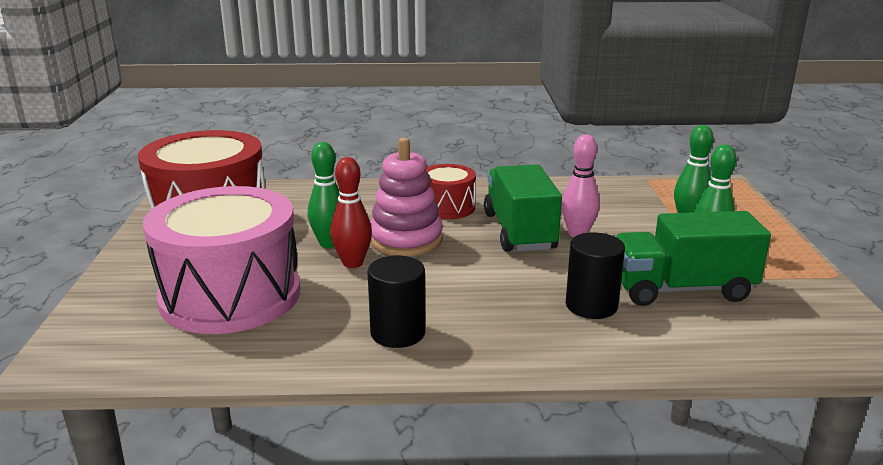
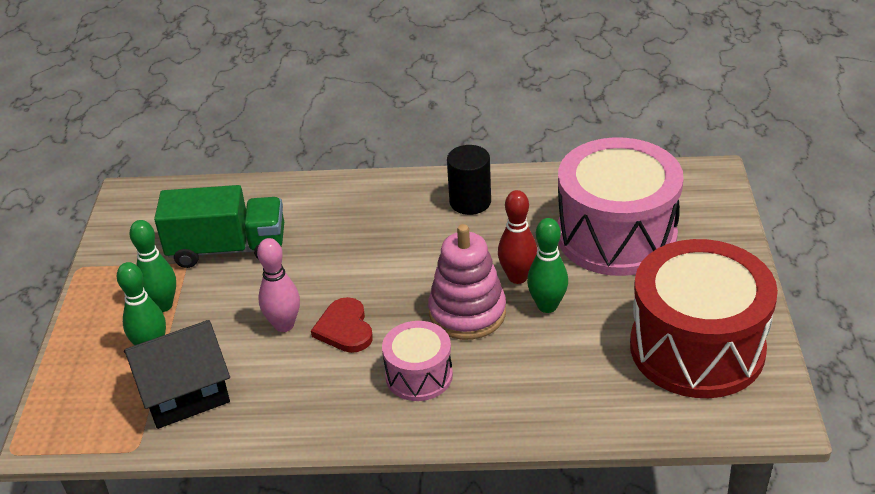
camera: 175 degrees left, 15 degrees up
(447, 207) = (419, 375): red drum -> pink drum
(519, 231) = (345, 328): green truck -> red heart
(591, 305) = (313, 230): black cylinder -> none
(636, 201) = (184, 392): none -> black house

